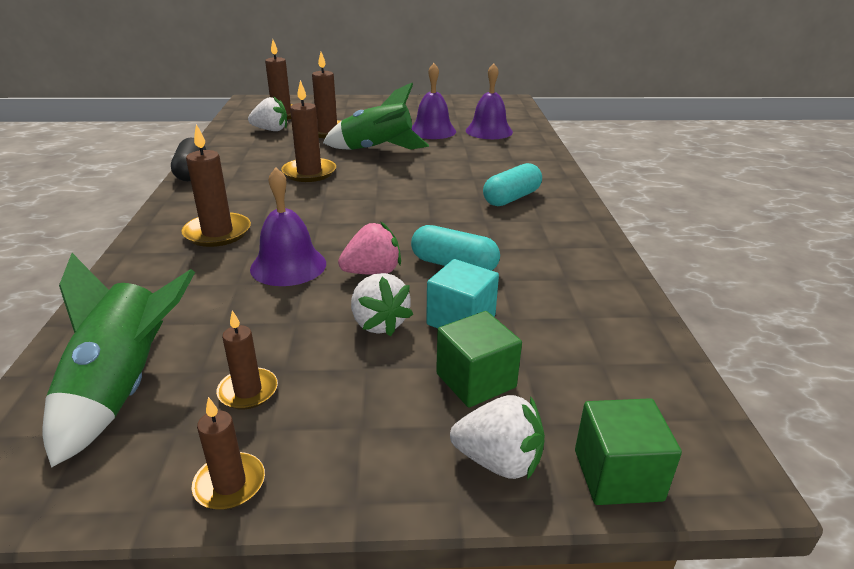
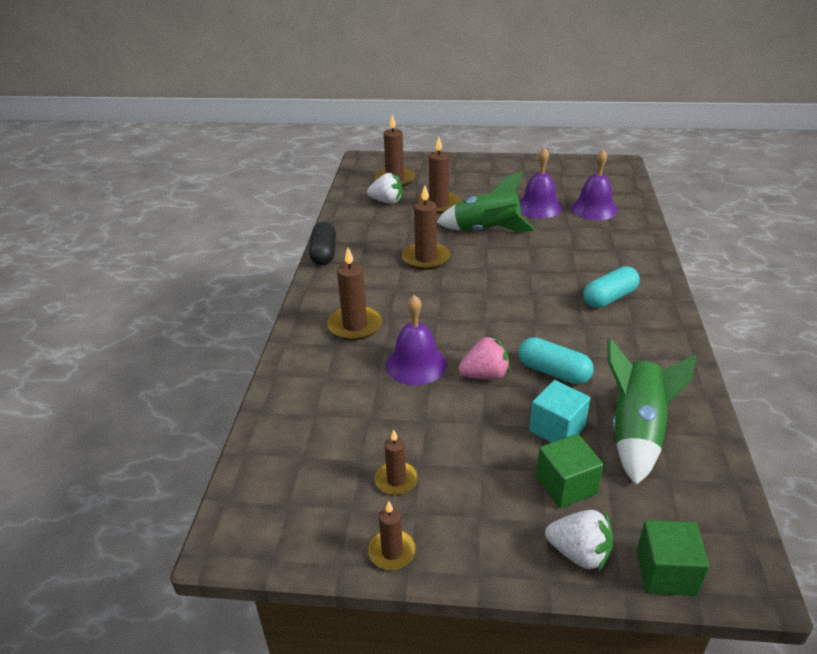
camera: 10 degrees right, 5 degrees up
(123, 388) = (308, 470): green rocket -> green rocket (636, 432)
(379, 323) = (491, 427): white strawberry -> none

